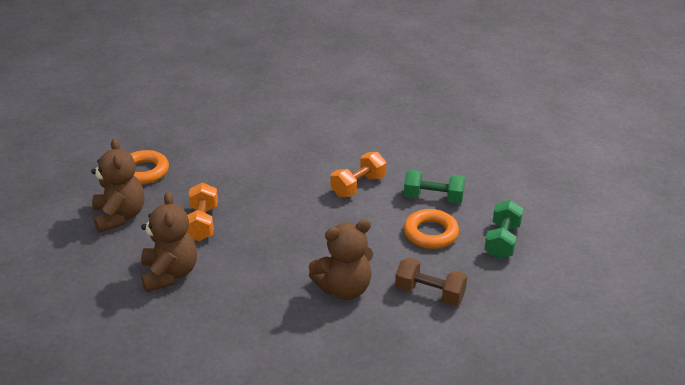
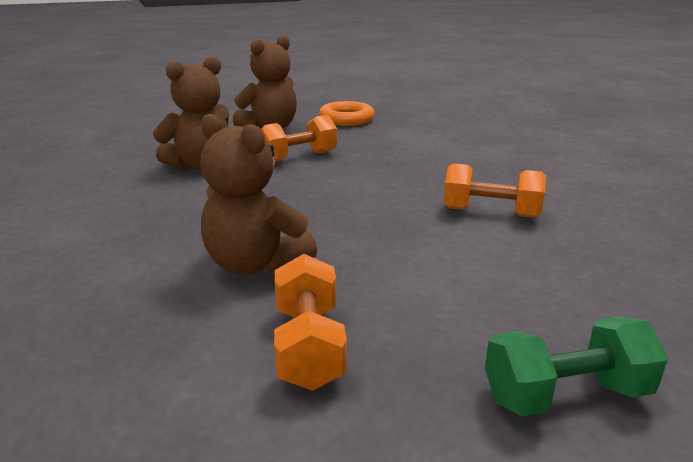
camera: 60 degrees right, 10 degrees down
(429, 293) = (309, 346): brown dumbbell -> orange dumbbell
(431, 233) = (471, 300): orange ring -> none
(433, 198) = (562, 276): green dumbbell -> none

